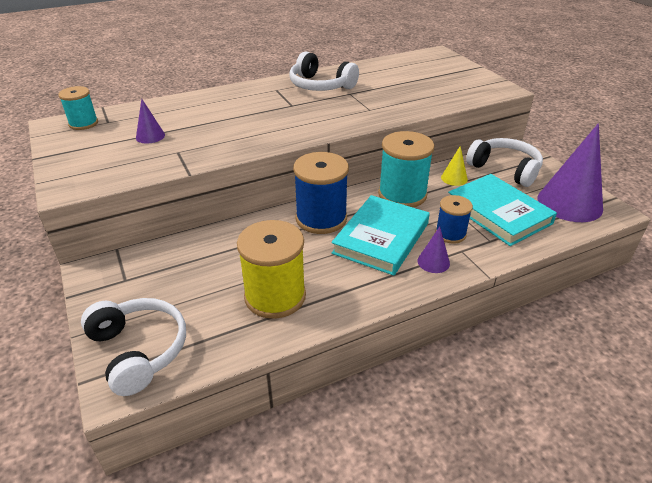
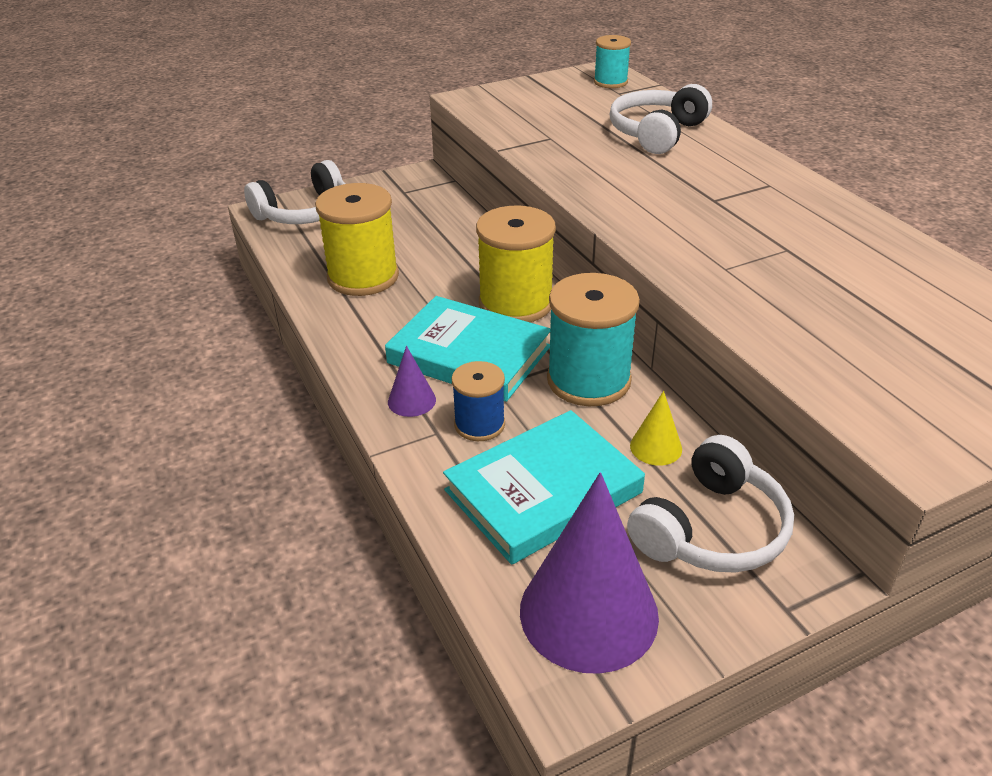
camera: 90 degrees right, 0 degrees up
(150, 136) = (586, 119): purple cone -> none
(320, 86) = (806, 221): white headphones -> white headphones (657, 133)
(321, 218) = (515, 303): blue spool -> yellow spool

